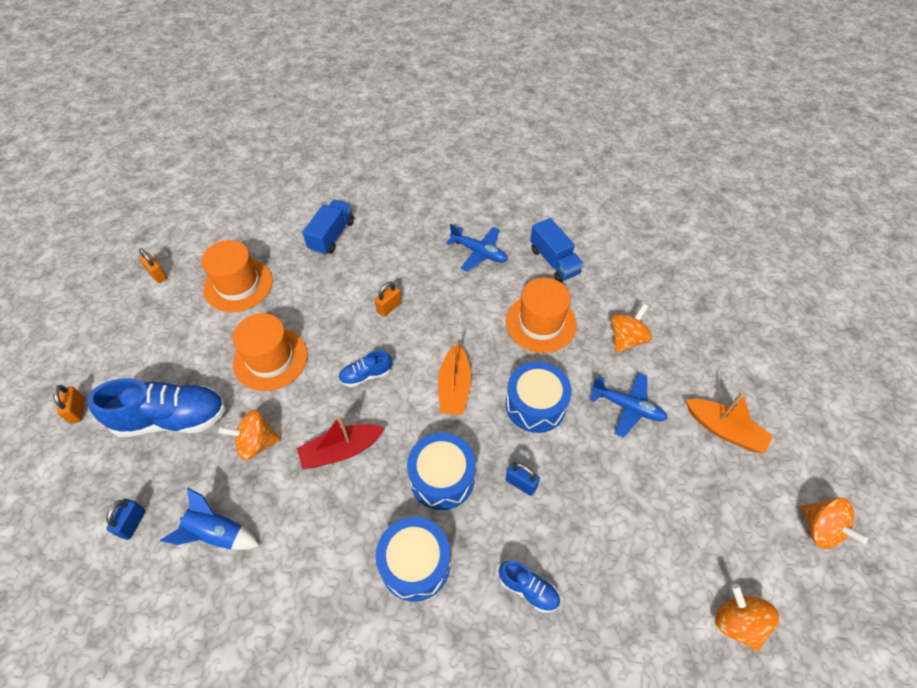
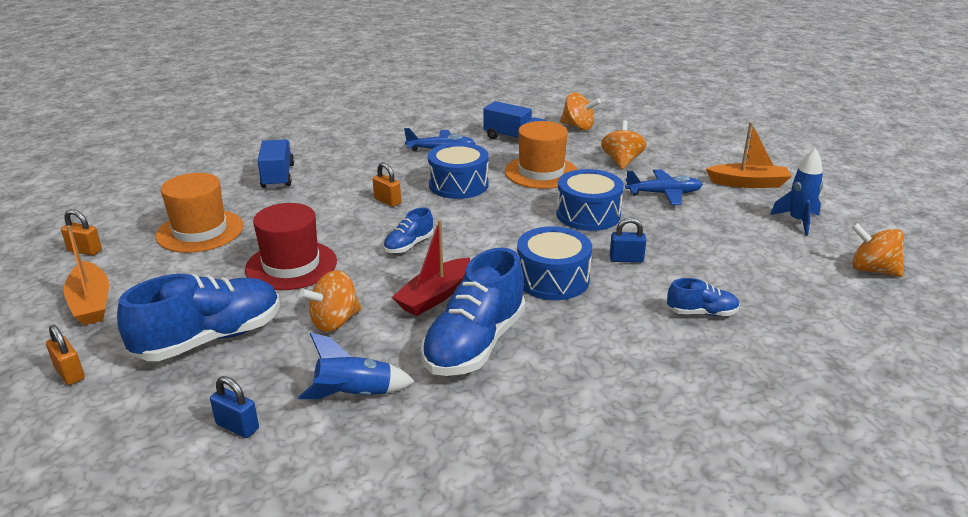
camera: 30 degrees left, 25 degrees down
(132, 523) = (237, 426): blue padlock -> blue padlock turned 45 degrees counterclockwise
(270, 359) = (291, 265): orange hat -> red hat
(330, 525) = (475, 344): none -> blue shoe
(389, 307) = (387, 201): orange padlock -> orange padlock turned 60 degrees counterclockwise
(415, 563) = (586, 336): blue drum -> blue drum (458, 185)
(454, 387) = (504, 227): orange boat -> orange boat (91, 303)
(725, 512) = (798, 221): none -> blue rocket
(820, 529) = (868, 207): orange spinning top -> orange spinning top (578, 127)

